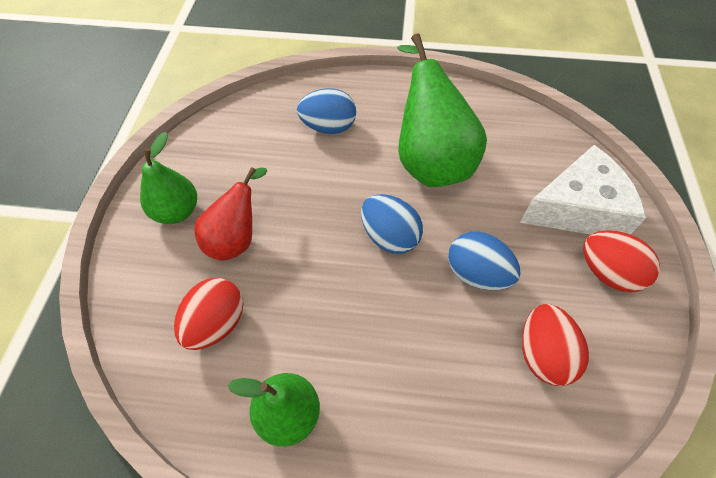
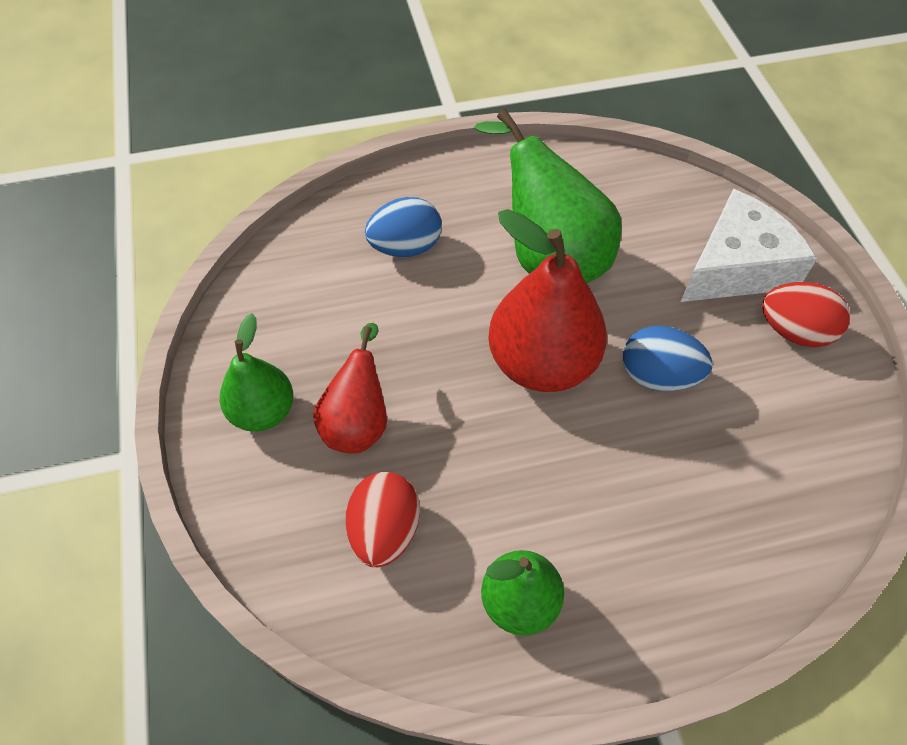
camera: 20 degrees left, 0 degrees up
(389, 237) = (542, 363): blue egg -> red pear
(543, 354) = (761, 442): red egg -> none

